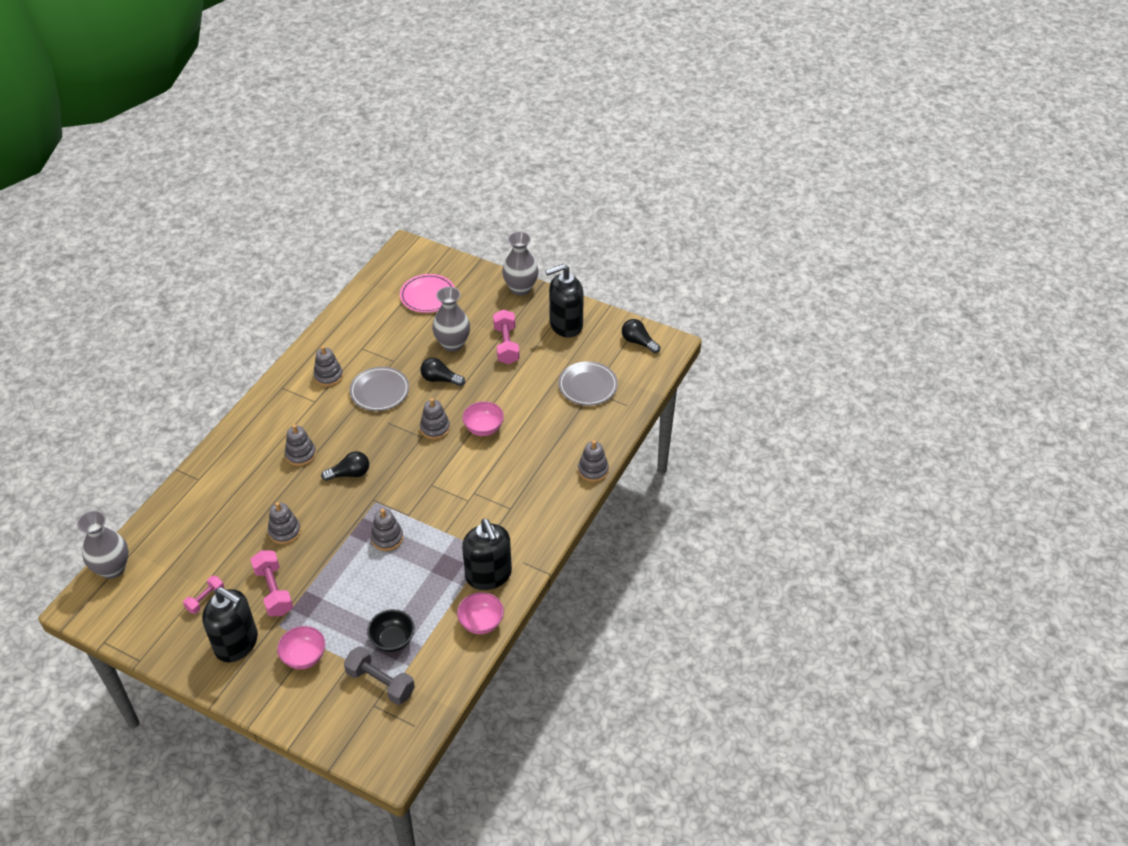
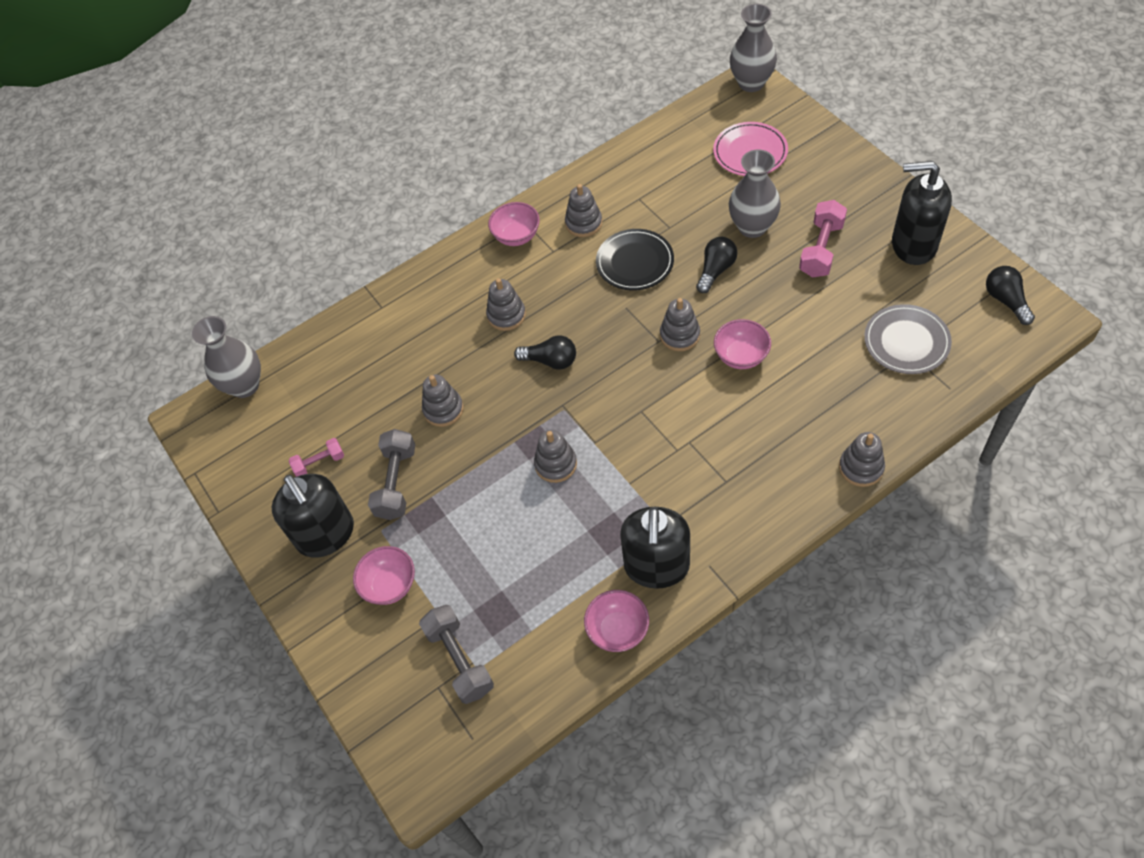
camera: 35 degrees right, 10 degrees up
(274, 591) = (396, 482): pink dumbbell -> grey dumbbell
(281, 399) = (516, 236): none -> pink bowl
(379, 391) = (635, 262): grey plate -> black plate
(392, 640) = (500, 607): black bowl -> none
(440, 379) = (715, 270): black light bulb -> black light bulb turned 75 degrees clockwise
(521, 288) = (874, 176): grey vase -> grey vase (751, 83)

